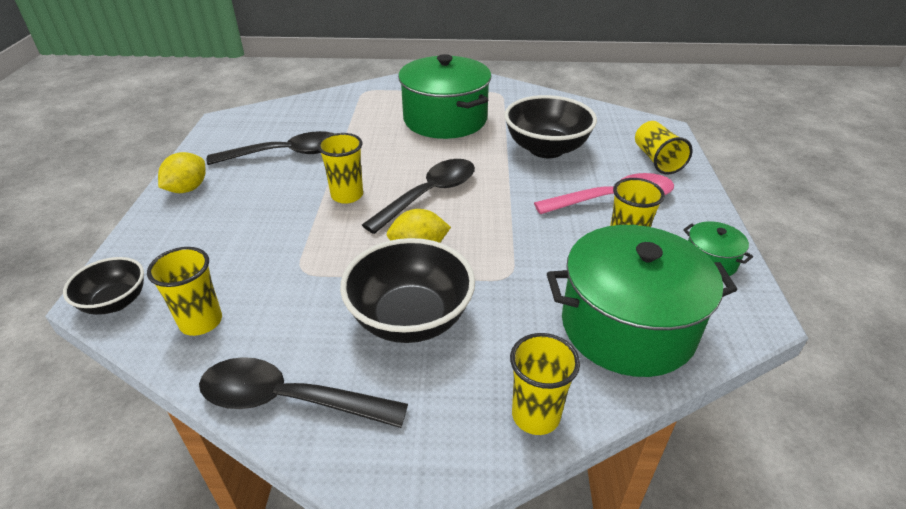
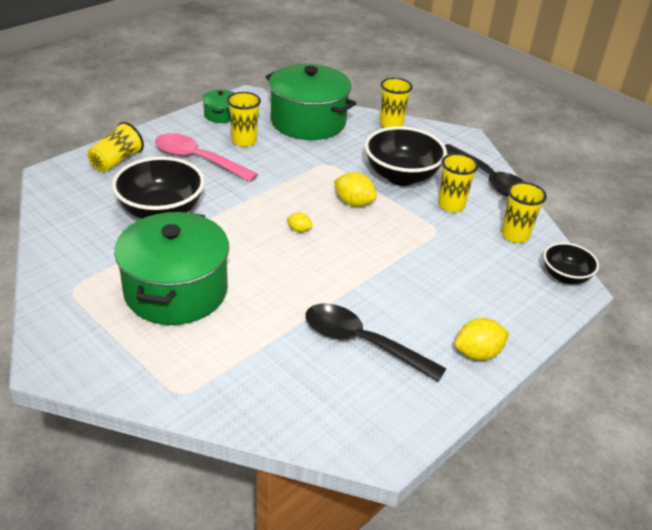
camera: 140 degrees left, 0 degrees up
(347, 195) = (355, 265): yellow cup -> yellow cup (451, 205)
(429, 195) = (299, 230): black spoon -> yellow lemon

